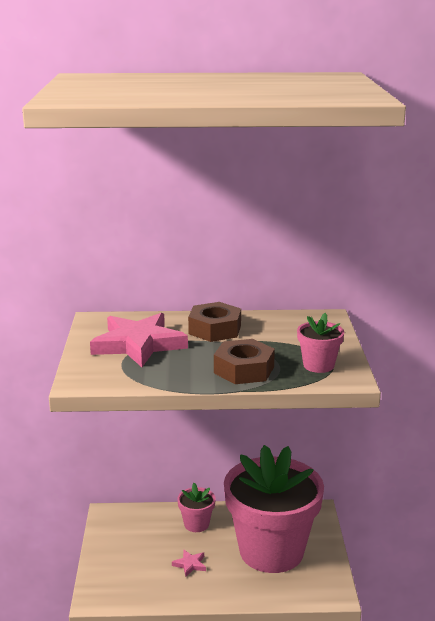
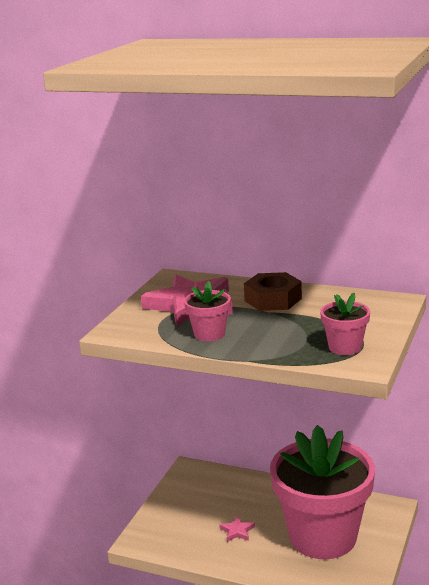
camera: 25 degrees right, 0 degrees up
(196, 524) = (264, 495): pink flower pot -> pink flower pot (209, 334)
(244, 370) = (267, 341): brown nut -> none

